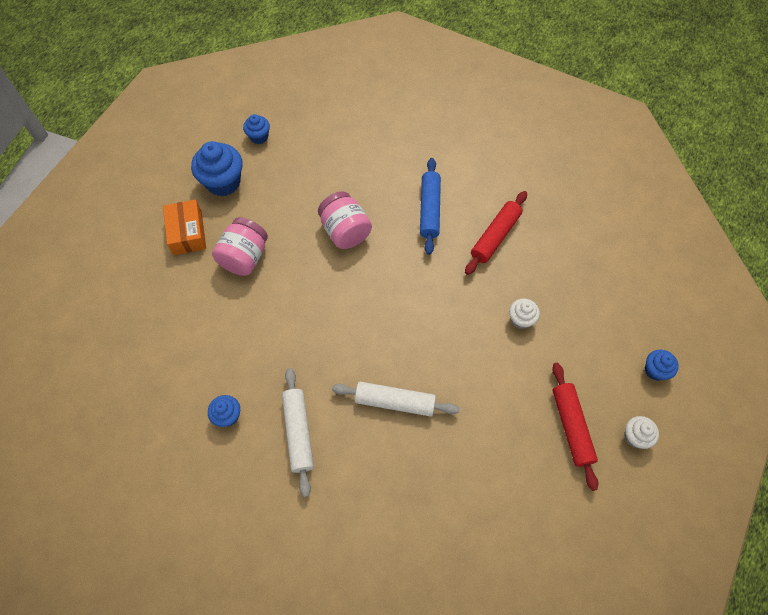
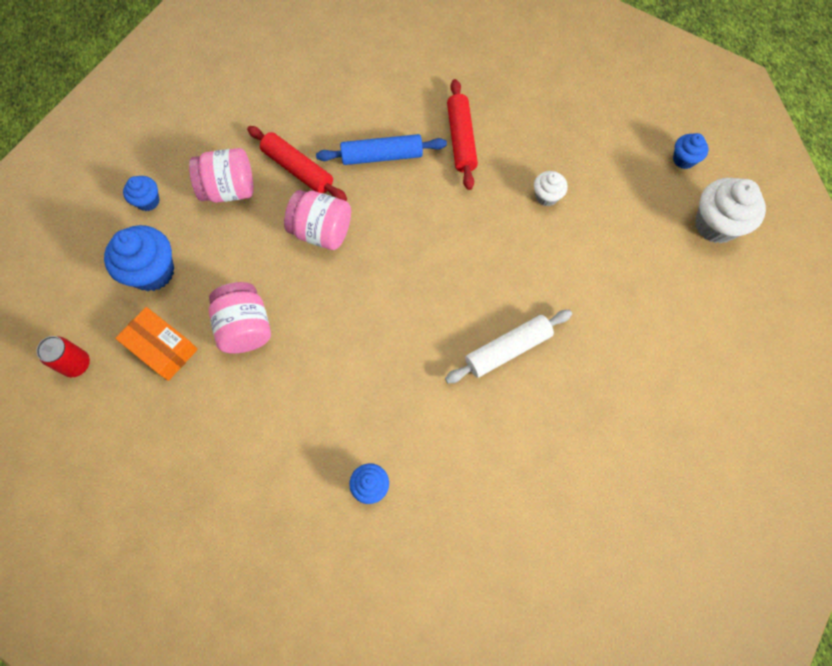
camera: 40 degrees left, 5 degrees up
(134, 206) = (77, 364): none -> red can
(298, 432) = (449, 446): white rolling pin -> none
(313, 163) = (229, 189): none -> pink jar
(430, 210) = (382, 156): blue rolling pin -> blue rolling pin turned 60 degrees counterclockwise
(571, 427) = (664, 255): red rolling pin -> red rolling pin (298, 169)
(635, 436) = (715, 225): white cupcake -> white cupcake, size x1.82

